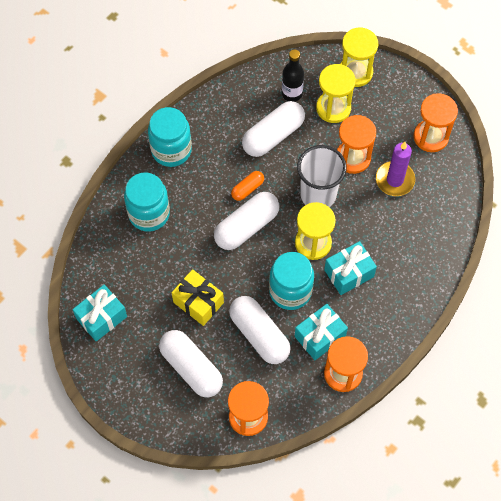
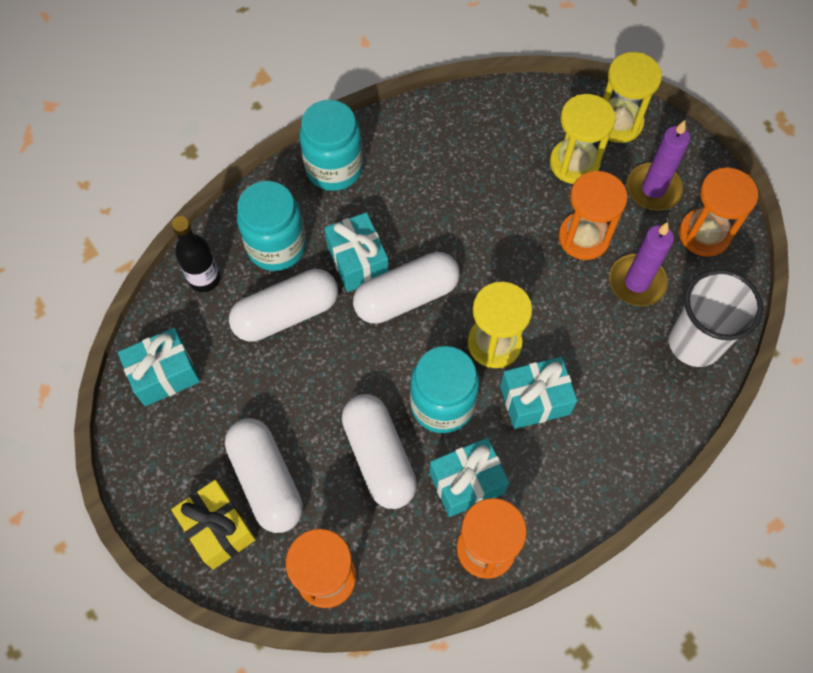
camera: 15 degrees right, 0 degrees up
(198, 302) = (306, 387): yellow gift -> yellow gift (218, 529)
(207, 211) = (358, 261): none -> turquoise gift
(247, 189) = (423, 245): orange capsule -> none
(273, 135) = (479, 181): white capsule -> white capsule (286, 314)
(292, 94) = (521, 131): black bottle -> black bottle (205, 279)
(318, 195) = (520, 277): white cup -> white cup (694, 343)
(390, 113) = (653, 189): none -> purple candle

